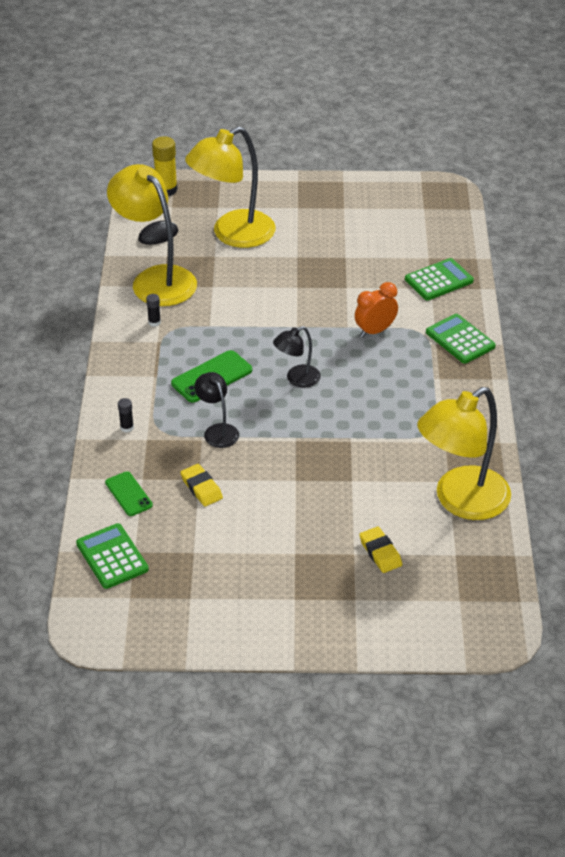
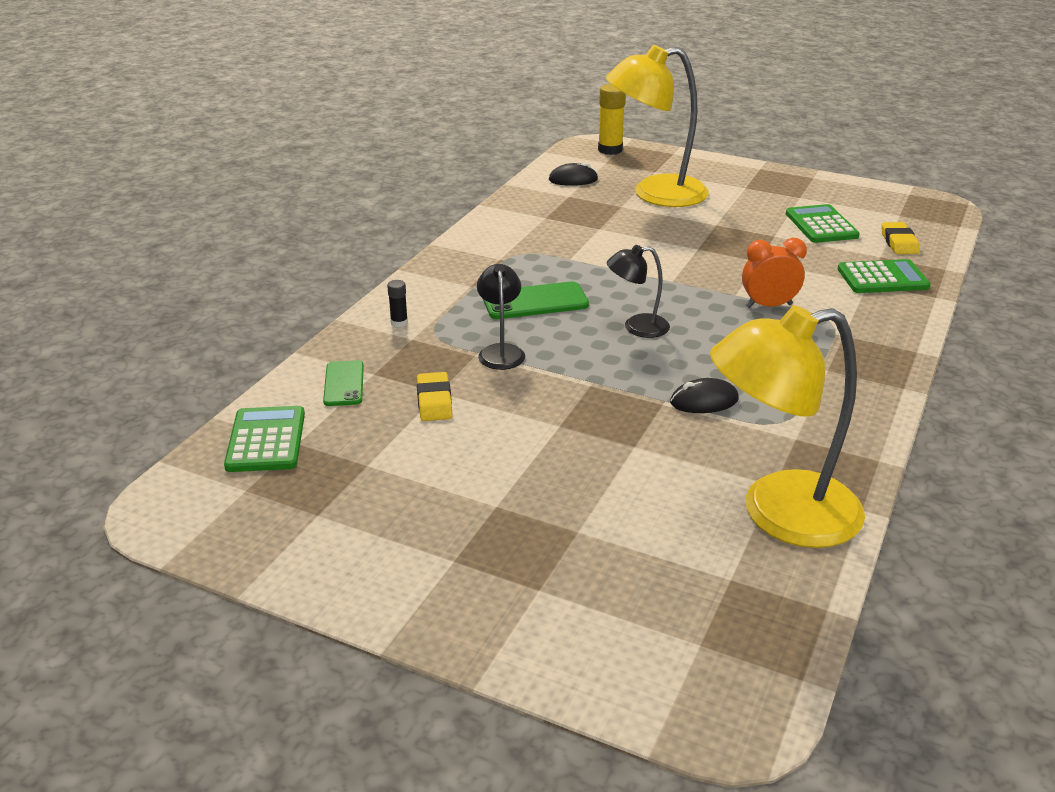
camera: 25 degrees right, 10 degrees down
(154, 322) = (510, 243): black glue stick -> none
(156, 279) = (541, 210): yellow lamp -> none
(375, 430) = (704, 401): none -> black mouse
(380, 552) = (617, 541): yellow eraser -> yellow eraser (899, 242)
(460, 339) = (880, 338): green calculator -> green calculator (821, 225)

